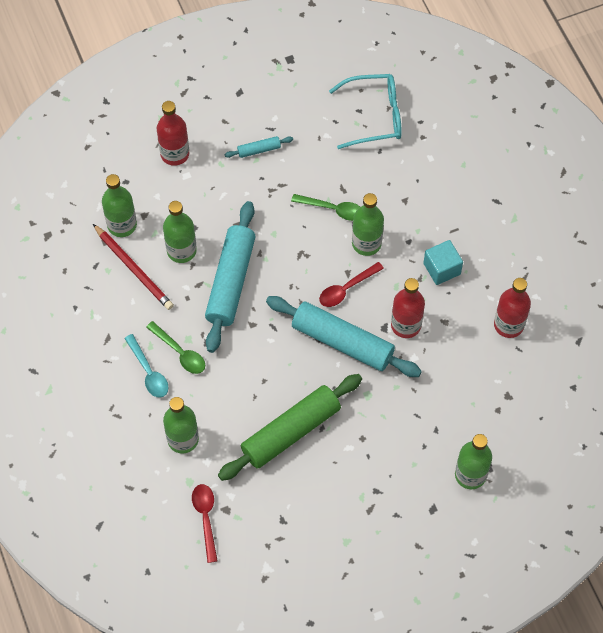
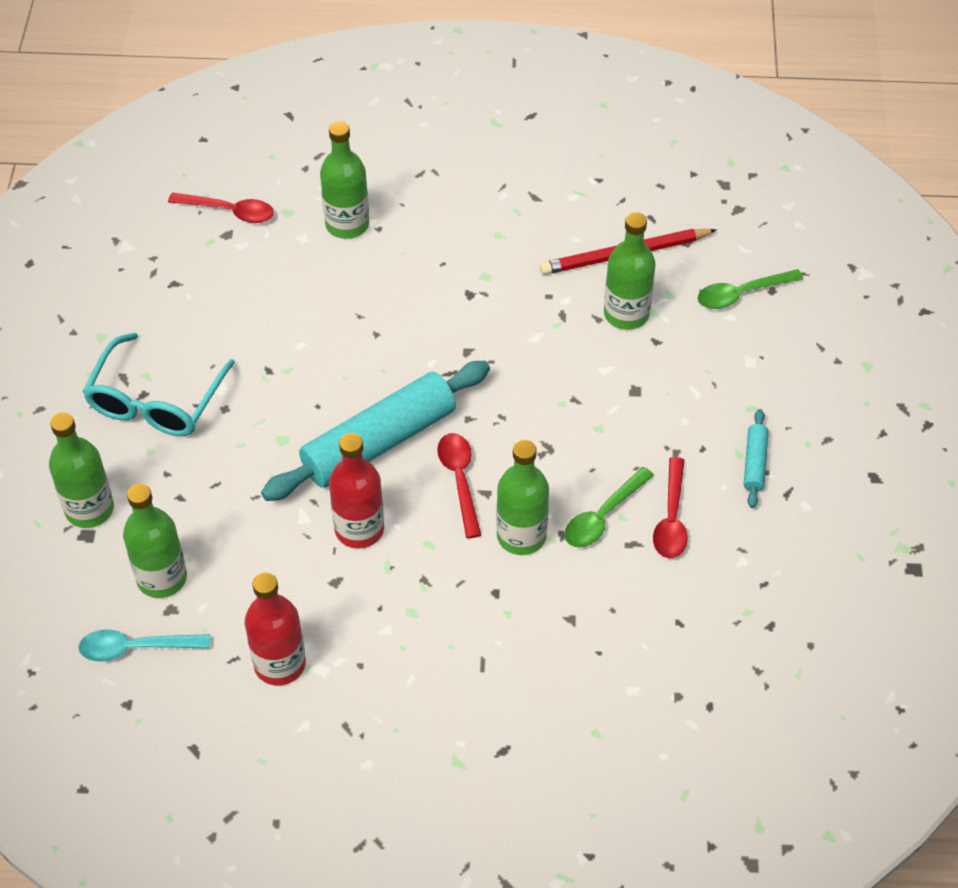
camera: 115 degrees right, 10 degrees down
(122, 225) = (701, 264): green bottle -> green bottle (162, 578)
(148, 372) = (462, 221): turquoise spoon -> turquoise spoon (136, 648)
(175, 154) = (794, 360): red bottle -> none
(180, 352) = (471, 261): green spoon -> green spoon (741, 294)
(230, 281) = (547, 351): turquoise rolling pin -> none
(290, 431) = (285, 335): green rolling pin -> none
(316, 176) = (671, 518): none -> red spoon
(373, 116) = (750, 641): turquoise glasses -> turquoise glasses (157, 399)
(442, 269) = (424, 616): turquoise cube -> none

